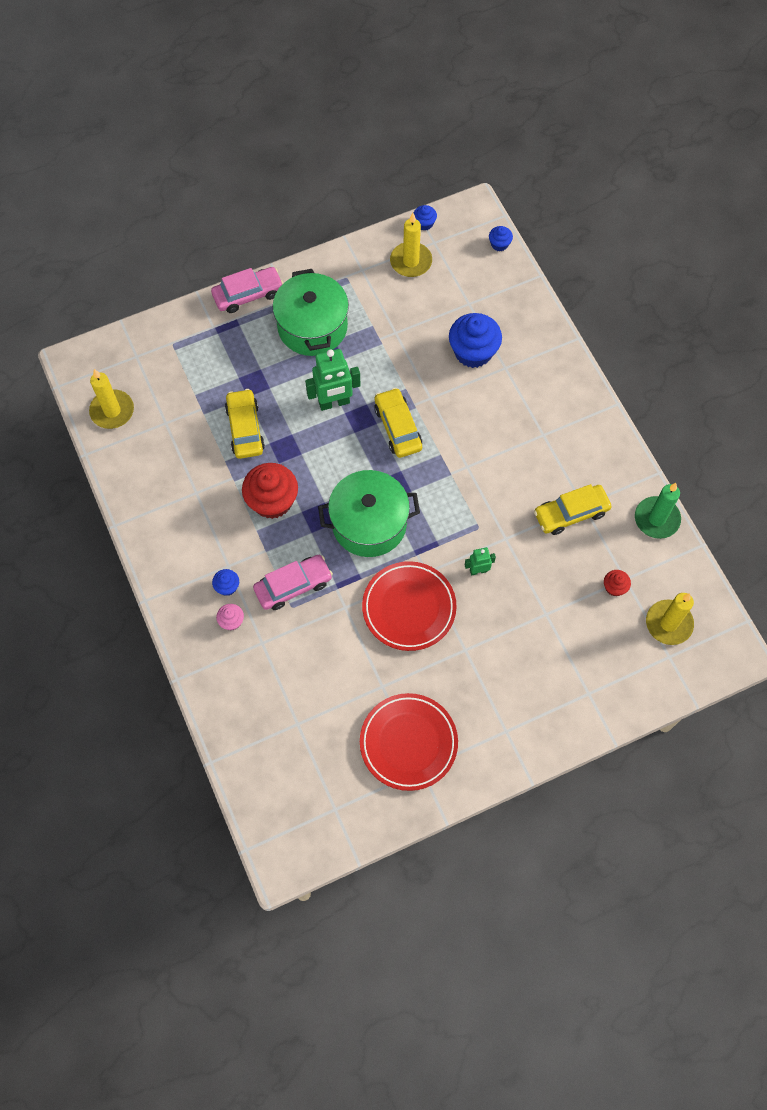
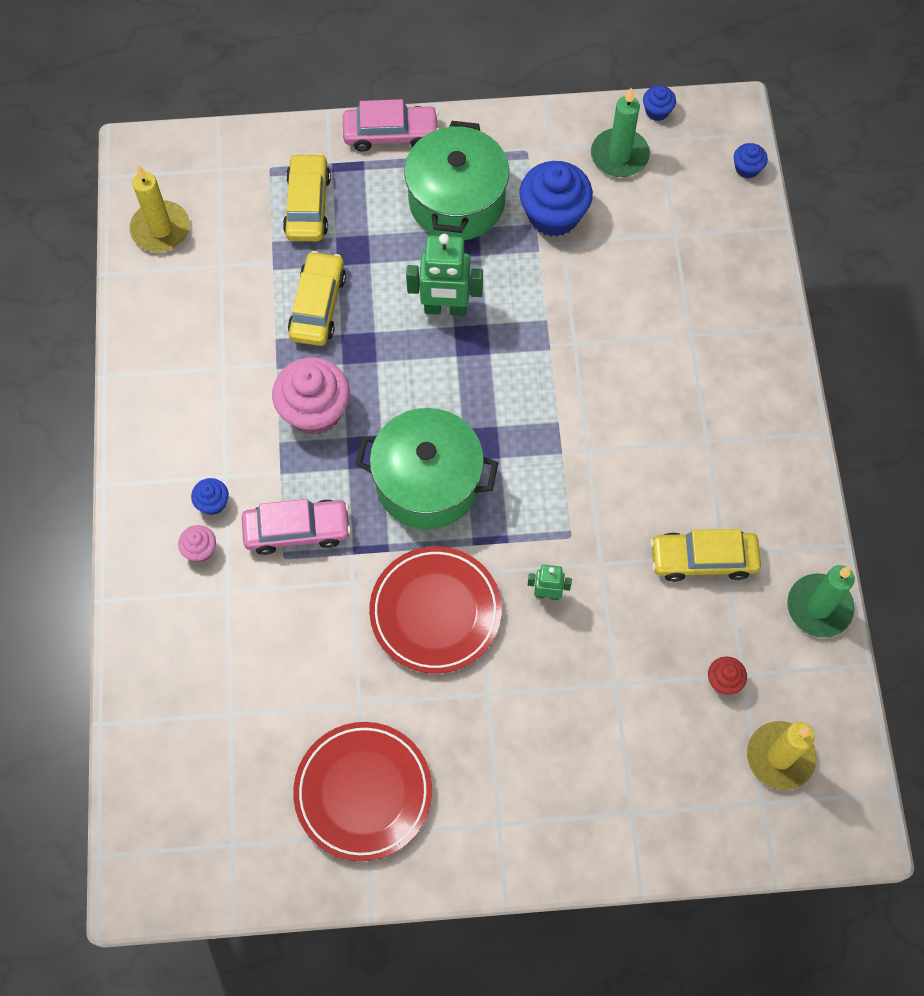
camera: 20 degrees right, 0 degrees up
(272, 501) = (314, 411): red cupcake -> pink cupcake
(398, 427) = (516, 368): yellow car -> yellow car (308, 205)
(411, 261) = (619, 155): yellow candle -> green candle
(473, 352) = (655, 300): blue cupcake -> blue cupcake (553, 215)

